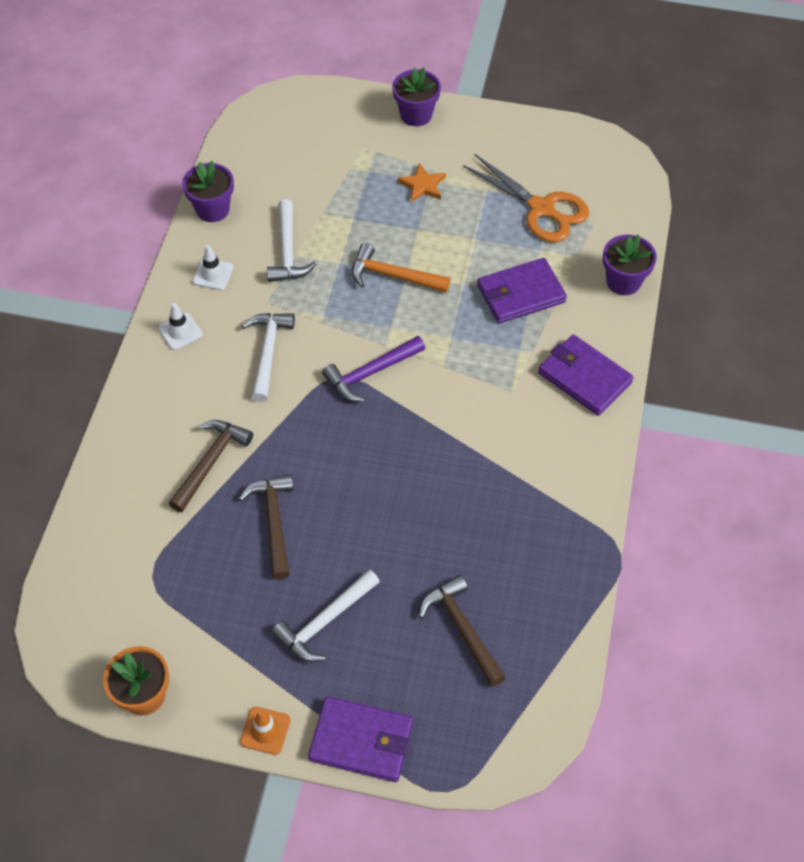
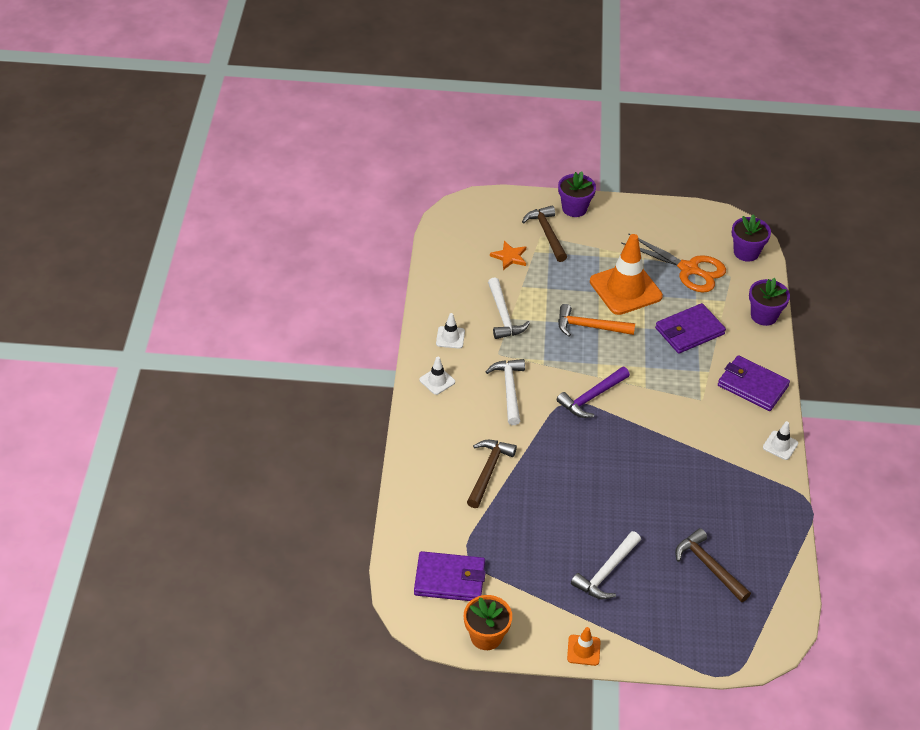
camera: 10 degrees left, 10 degrees down
(212, 209) = (436, 290): purple flower pot -> purple flower pot (746, 252)
(273, 522) = (548, 508): brown hammer -> brown hammer (547, 233)
(361, 741) = (656, 649): purple wallet -> purple wallet (450, 579)
(422, 185) = (594, 259): orange star -> orange star (509, 257)
(453, 229) = (625, 289): none -> orange traffic cone
(600, 465) = (780, 445): none -> white traffic cone

